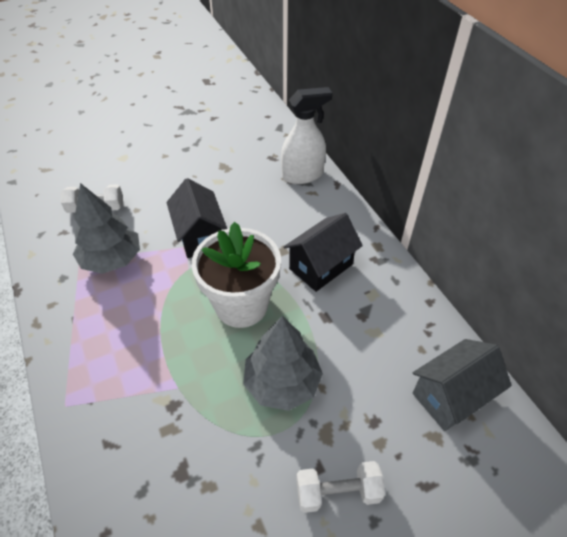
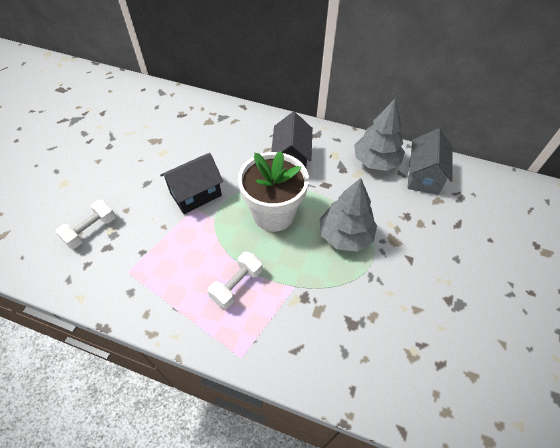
camera: 45 degrees left, 5 degrees up
(112, 259) = (152, 253): grey tree -> grey tree (376, 161)
(200, 236) = (196, 194): black house -> black house turned 60 degrees counterclockwise
(303, 175) = (215, 113): white spray bottle -> none
(338, 492) = (429, 261): white dumbbell -> white dumbbell (237, 285)

